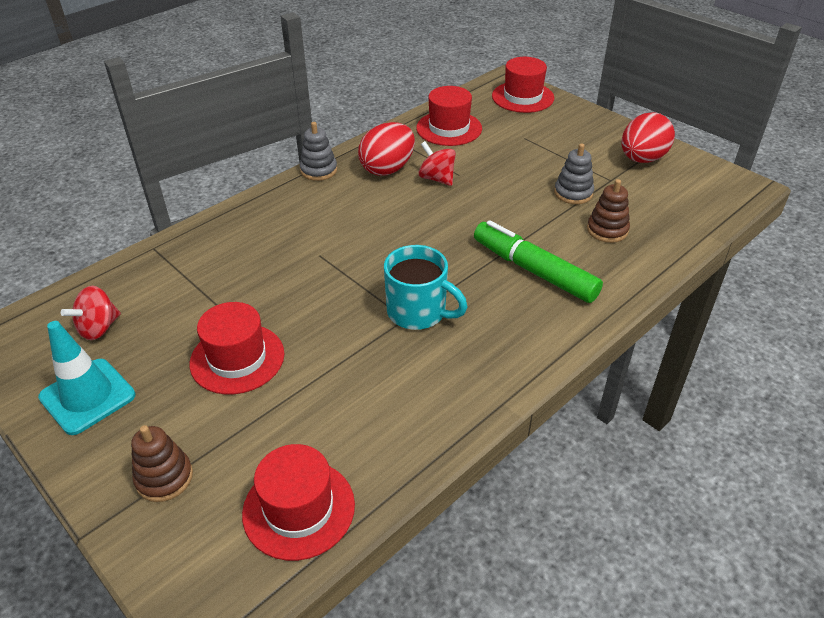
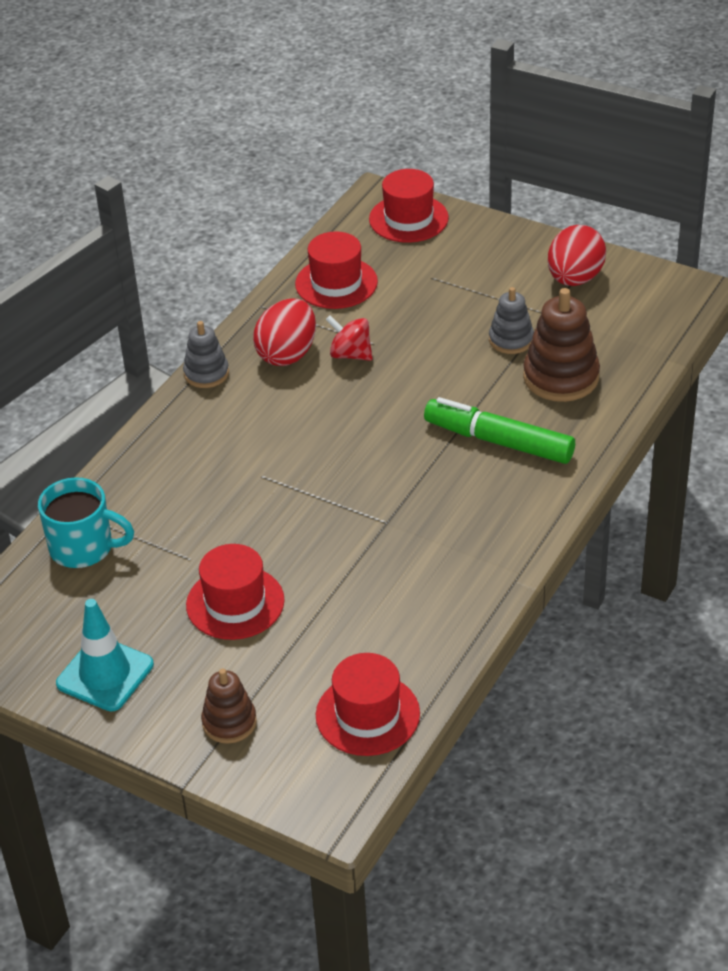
camera: 15 degrees left, 0 degrees up
(99, 328) = (69, 608): red spinning top -> none
(418, 312) = (397, 513): turquoise mug -> turquoise mug (83, 548)
(607, 230) = (561, 377): brown stacking toy -> brown stacking toy, size x1.65

